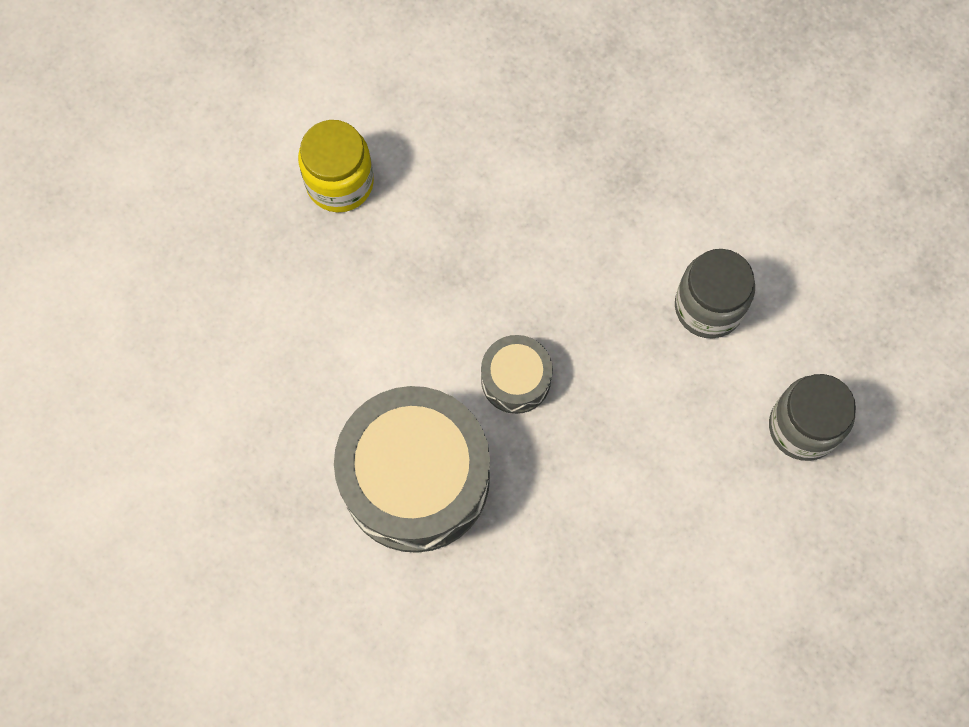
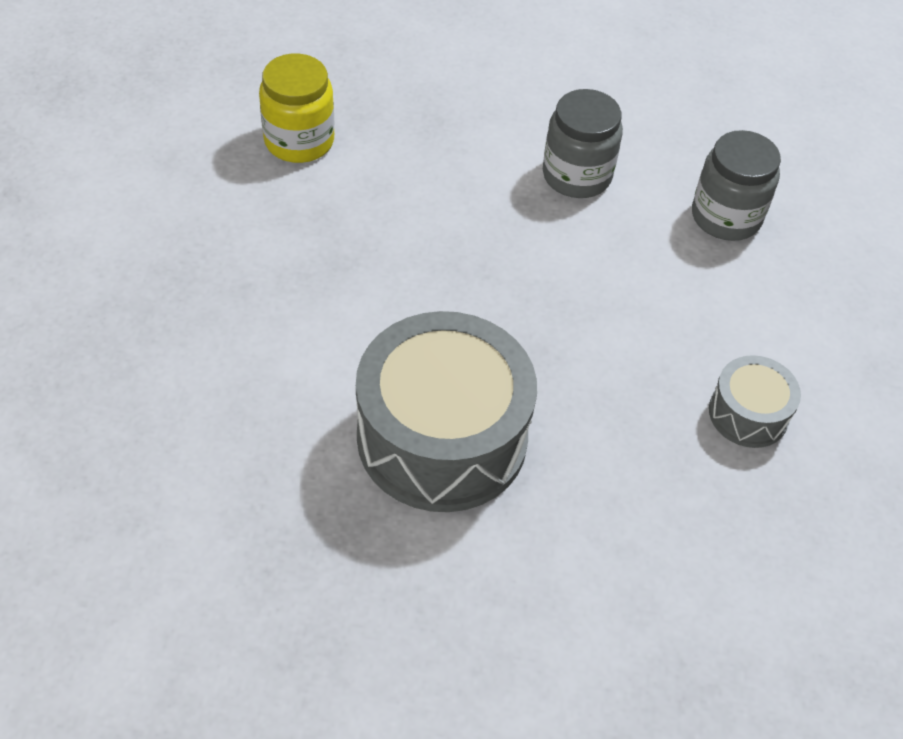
camera: 40 degrees left, 20 degrees down
(340, 182) = (176, 246): yellow jar -> yellow jar (299, 141)
(516, 379) = (465, 309): grey drum -> grey drum (748, 414)

